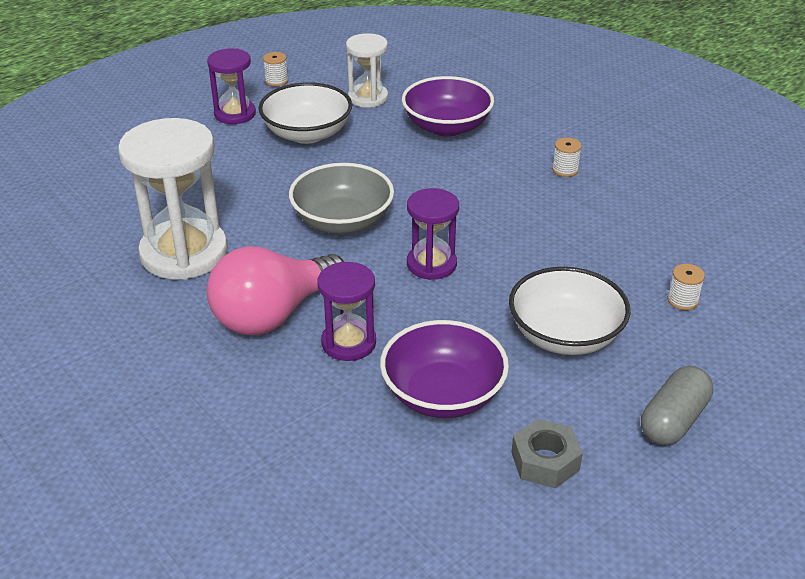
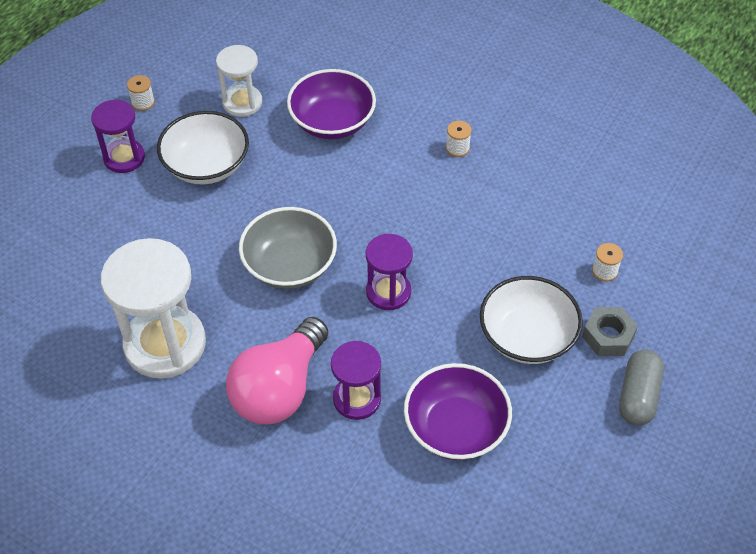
camera: 20 degrees left, 15 degrees up
(545, 461) = (558, 467): grey nut -> grey nut (608, 336)

